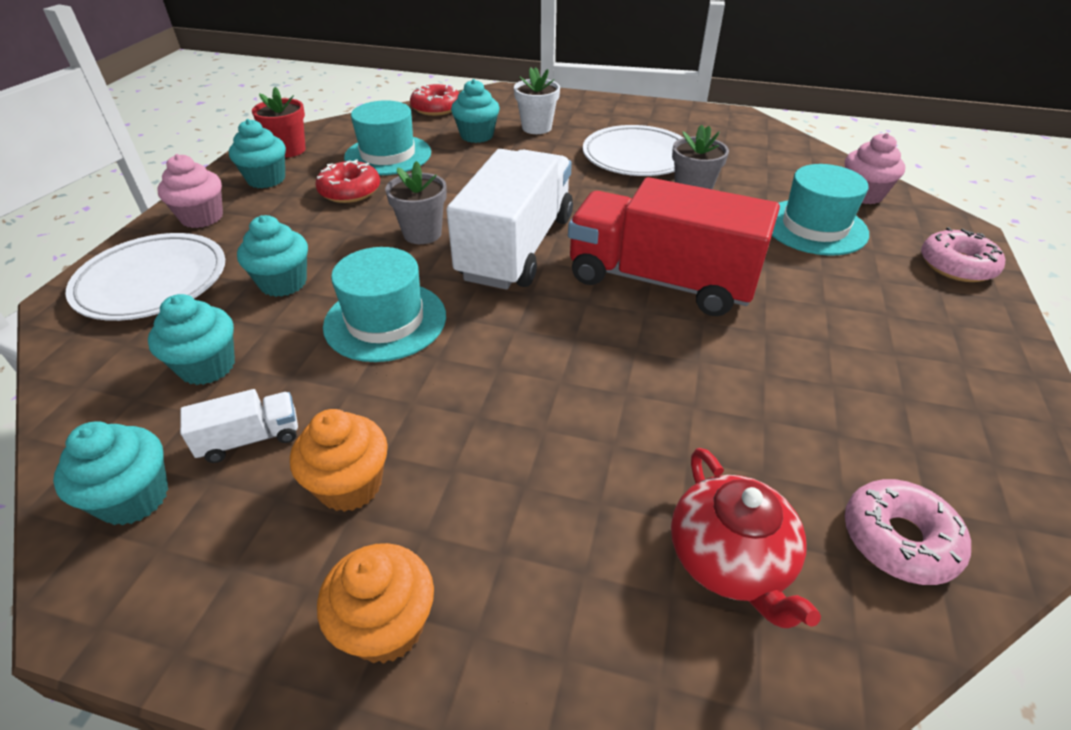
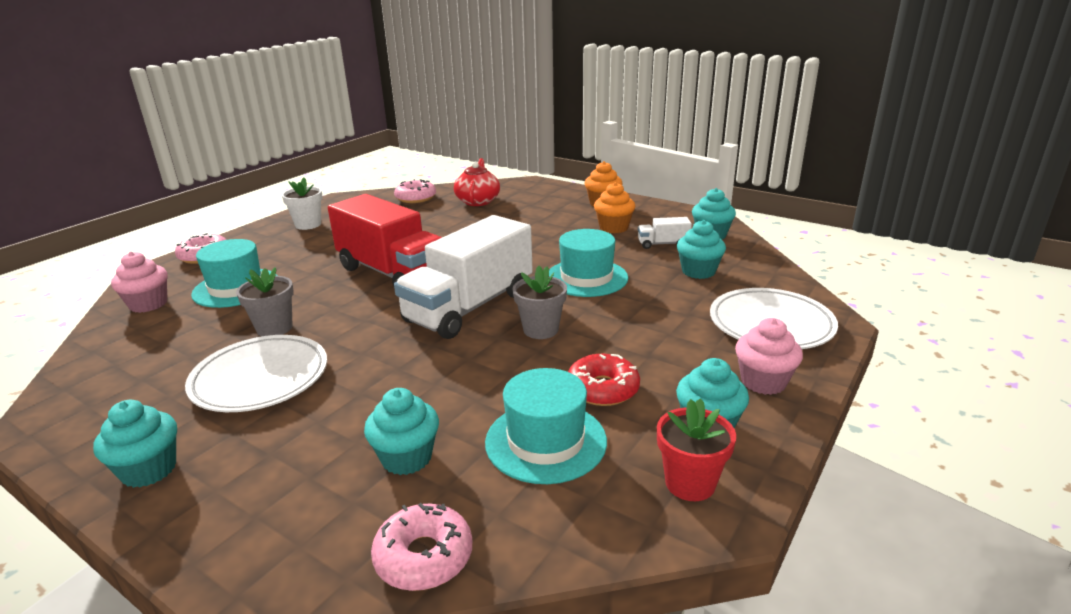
camera: 160 degrees left, 15 degrees down
(283, 283) = (660, 309): turquoise cupcake -> turquoise cupcake (149, 470)
(436, 108) = (424, 556): red donut -> pink donut
(536, 128) = (312, 458): white flower pot -> white flower pot (308, 224)

